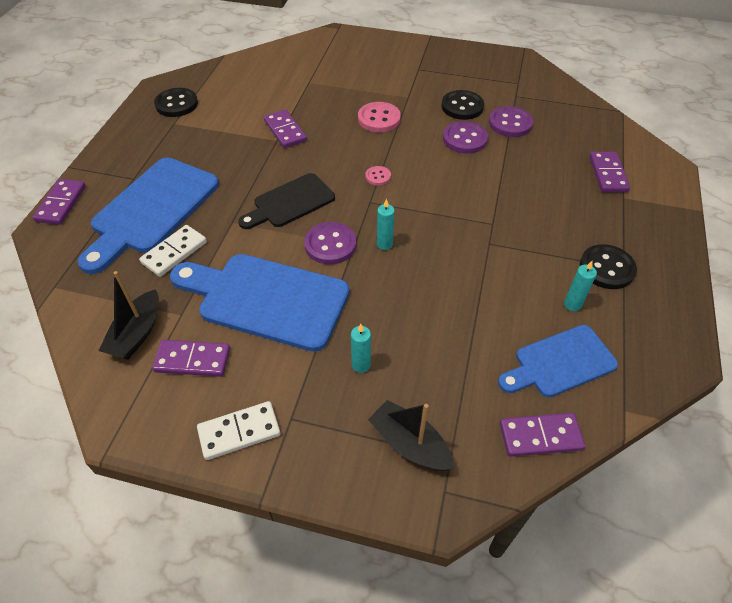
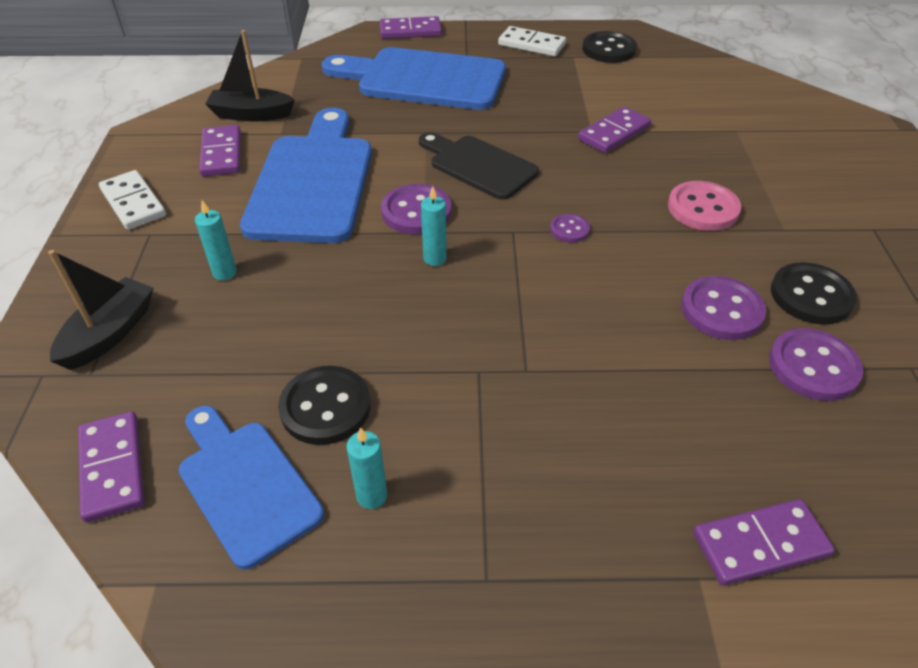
camera: 75 degrees right, 5 degrees down
(174, 252) = (365, 108): white domino -> white domino (531, 45)
(378, 176) = (569, 229): pink button -> purple button
(606, 268) = (475, 548): black button -> black button (325, 407)

